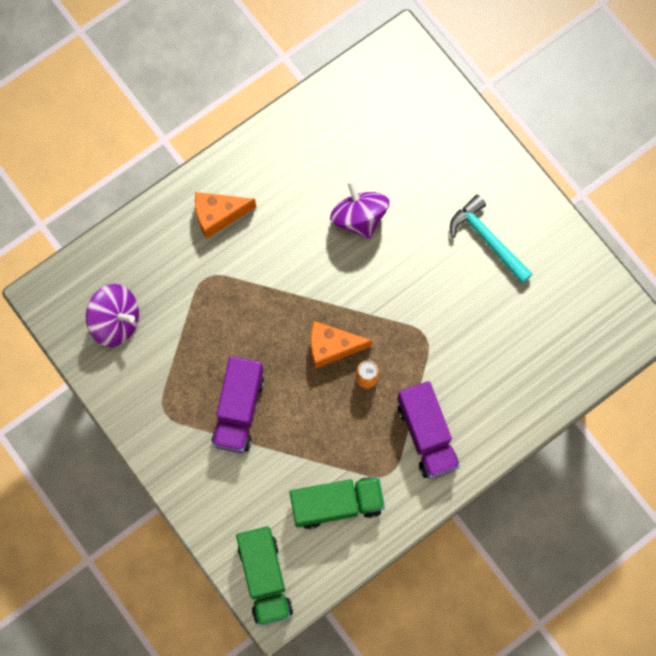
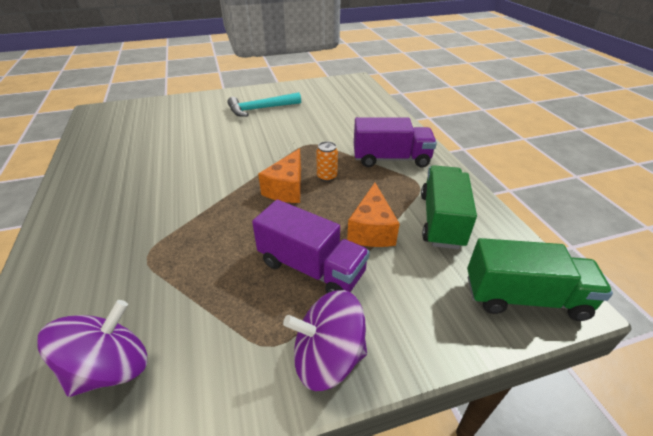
camera: 70 degrees left, 35 degrees down
(218, 215) = (96, 229): orange cheese -> orange cheese (371, 230)
(359, 217) = (191, 152): purple spinning top -> purple spinning top (328, 358)

